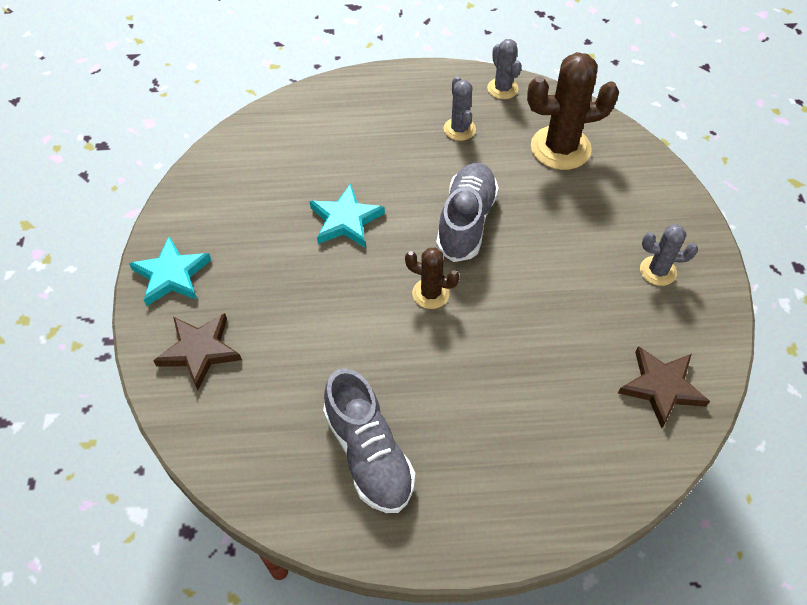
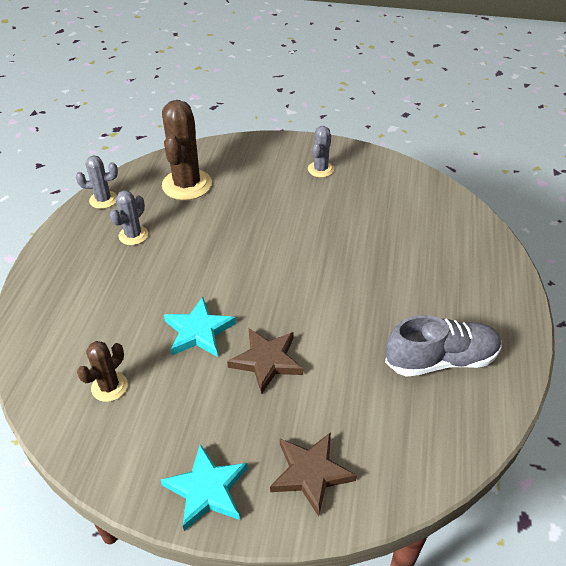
camera: 75 degrees left, 10 degrees down
(430, 293) = (300, 290): brown cactus -> brown cactus (109, 387)
(459, 129) = (133, 235): grey cactus -> grey cactus turned 60 degrees counterclockwise
(466, 221) = (235, 253): grey shoe -> none
(661, 387) = (412, 193): brown star -> brown star (266, 361)

